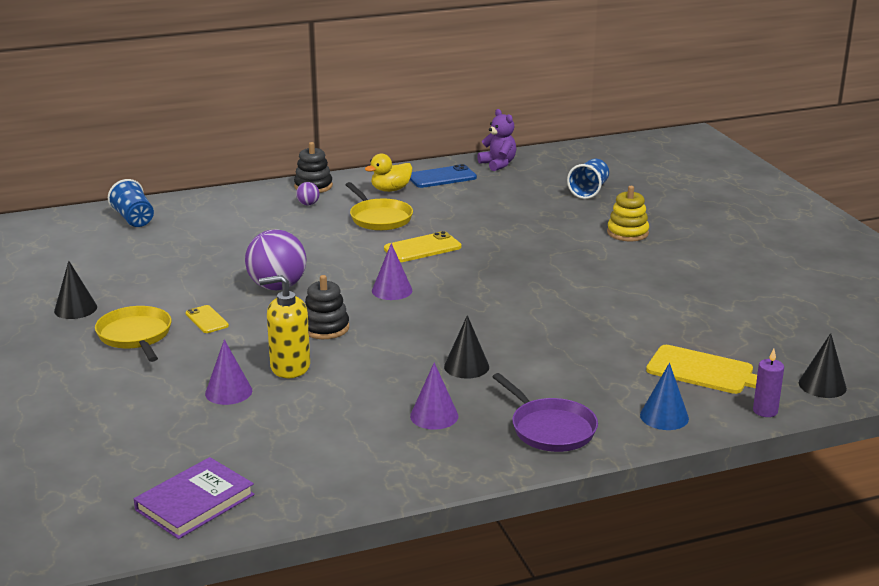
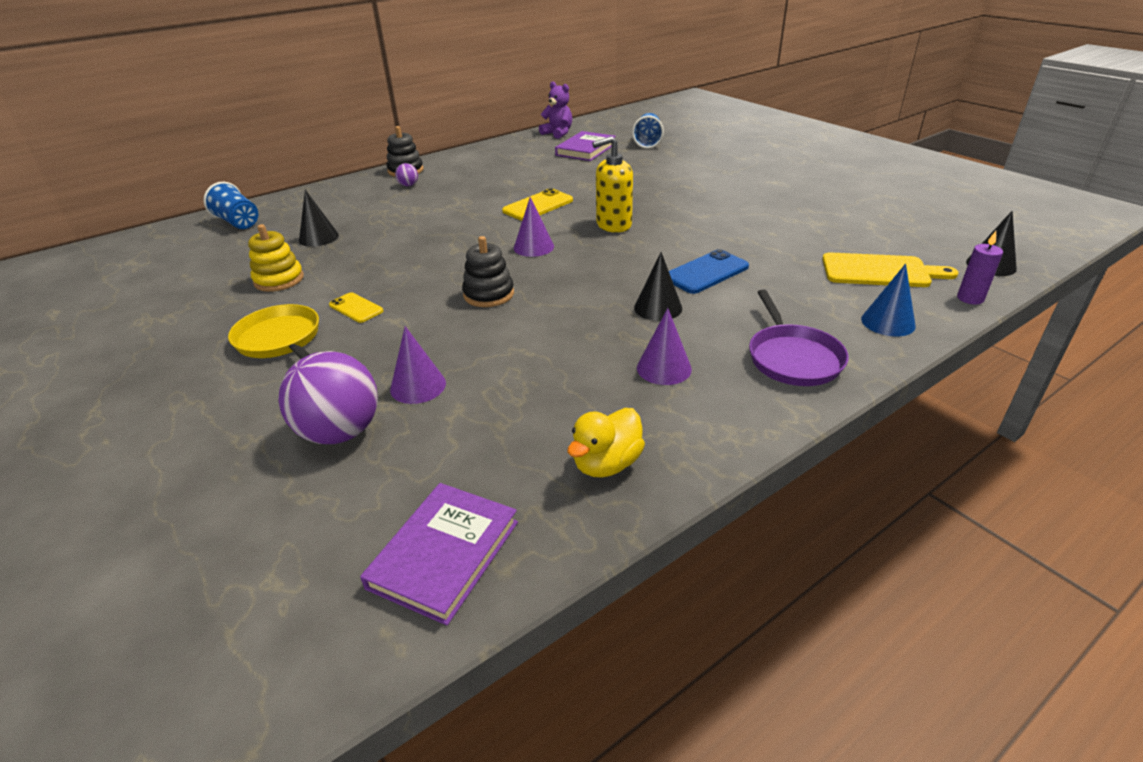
camera: 15 degrees left, 10 degrees up
(75, 309) = (198, 322): black cone -> black cone (318, 237)
(277, 287) = (416, 262): purple ball -> purple ball (340, 432)
(289, 367) = (473, 343): yellow soap dispenser -> yellow soap dispenser (613, 225)
(379, 218) = (482, 187): yellow pan -> none
(390, 190) = (478, 164): yellow duck -> yellow duck (607, 464)
(442, 177) = (517, 149): blue phone -> blue phone (706, 272)
(514, 190) = (586, 149): none -> purple book
(550, 429) = (793, 358): purple pan -> purple pan turned 45 degrees clockwise
(627, 233) = (706, 168): yellow stacking toy -> yellow stacking toy (279, 280)

